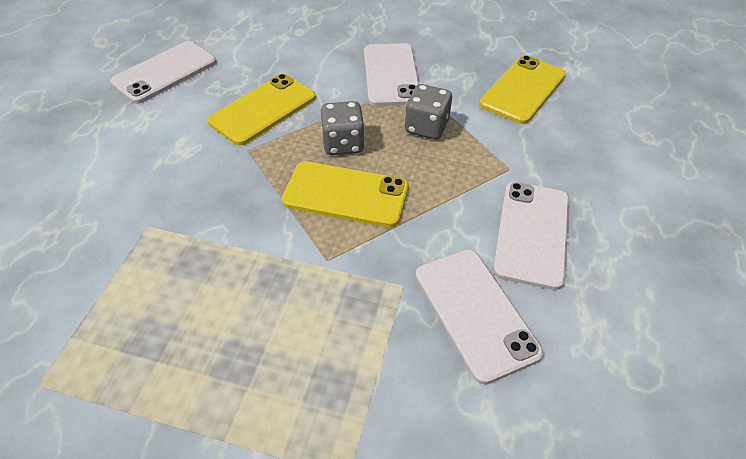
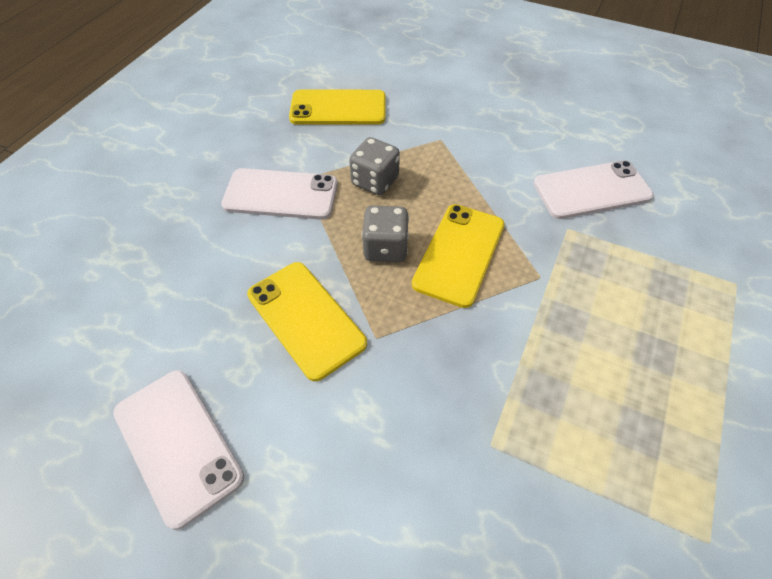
camera: 80 degrees left, 5 degrees up
(523, 89) = (338, 108): yellow phone -> yellow phone turned 45 degrees counterclockwise
(532, 233) = (514, 143): white phone -> none

